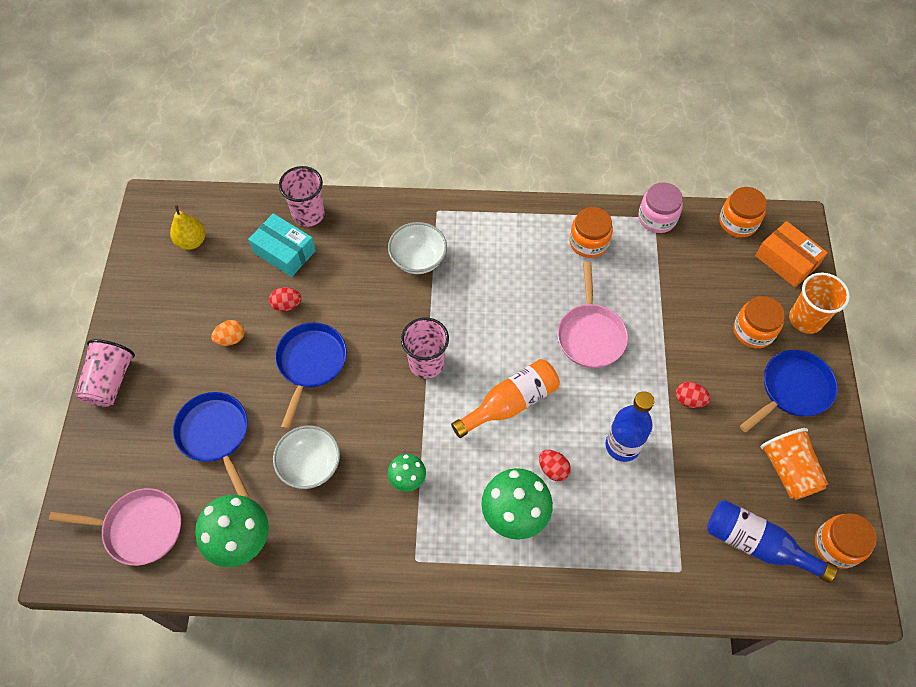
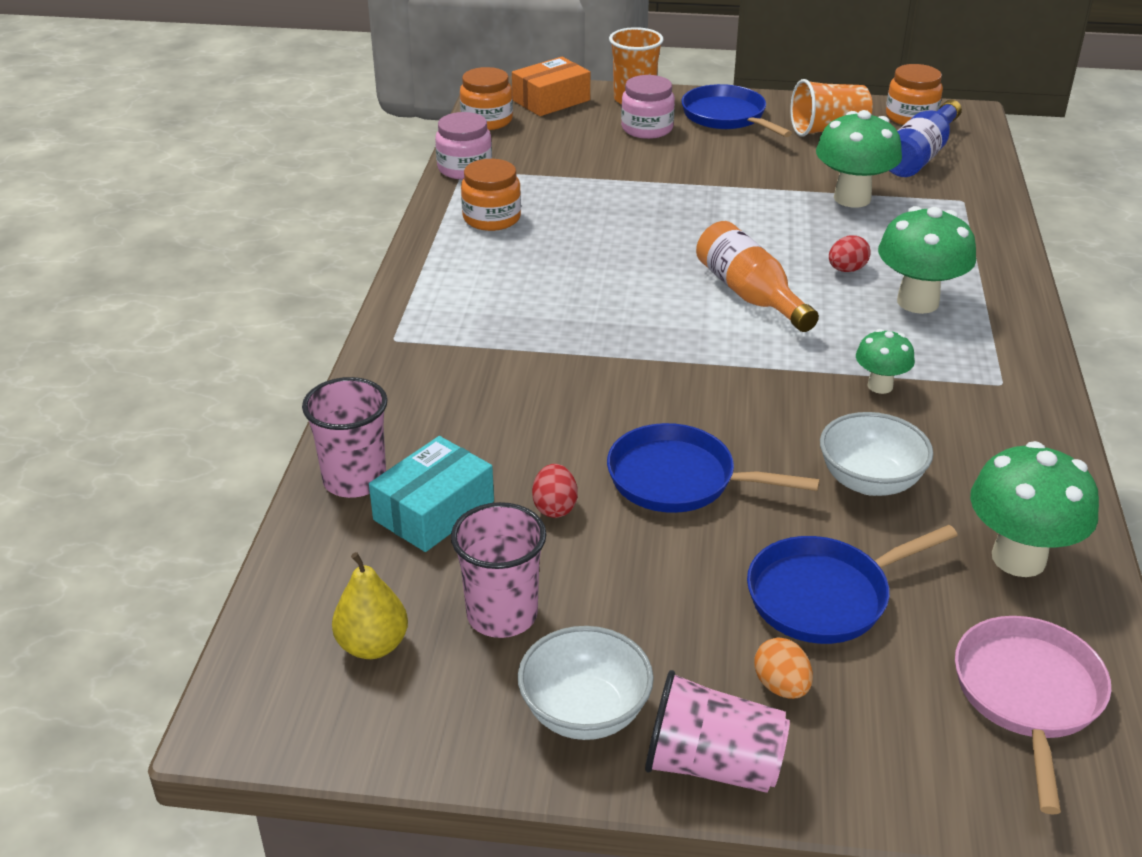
camera: 85 degrees left, 25 degrees down
(231, 339) = (621, 580): orange egg -> orange egg (781, 686)
(418, 259) = (487, 361): white bowl -> white bowl (585, 712)
(426, 363) = (683, 361): pink cup -> pink cup (502, 615)
(590, 334) = (643, 228): pink pan -> none
(622, 446) = (807, 220): blue bottle -> none
(665, 481) = (852, 198): none -> green mushroom
(689, 400) = (741, 174): red egg -> none
(753, 331) = (647, 128): orange jar -> pink jar

